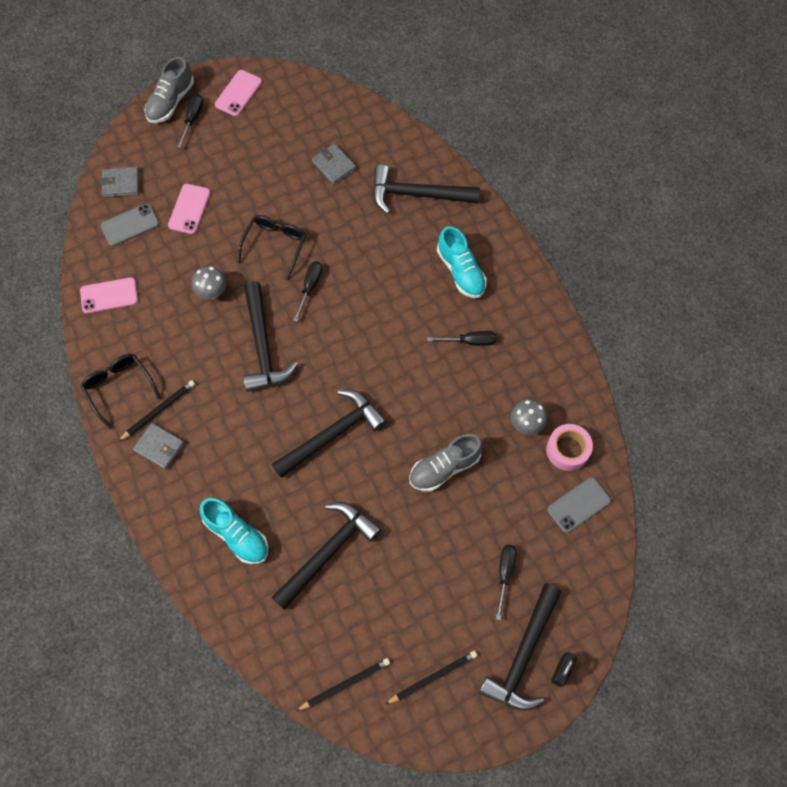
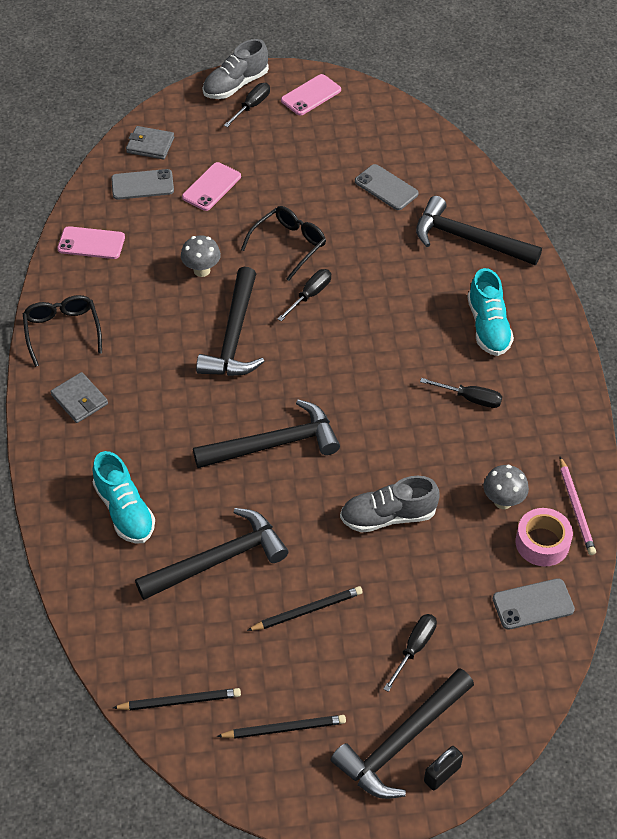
camera: 20 degrees right, 15 degrees down
(158, 410) = (94, 365): black pencil -> black pencil (307, 610)
(334, 165) = (386, 188): grey wallet -> grey phone
(582, 411) = (576, 508): none -> pink pencil

